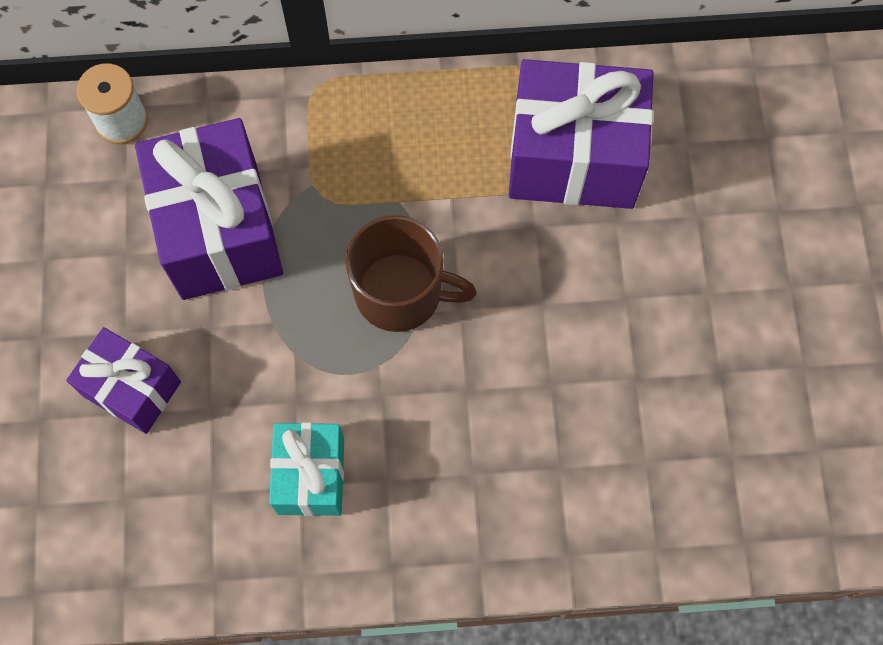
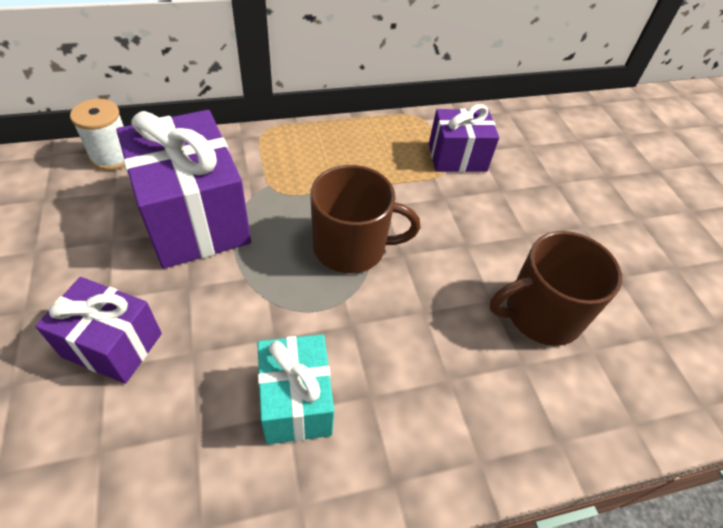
camera: 15 degrees left, 20 degrees down
(573, 158) = (457, 157): purple gift -> purple gift, size x0.58
(603, 410) = (541, 314): none -> brown mug

